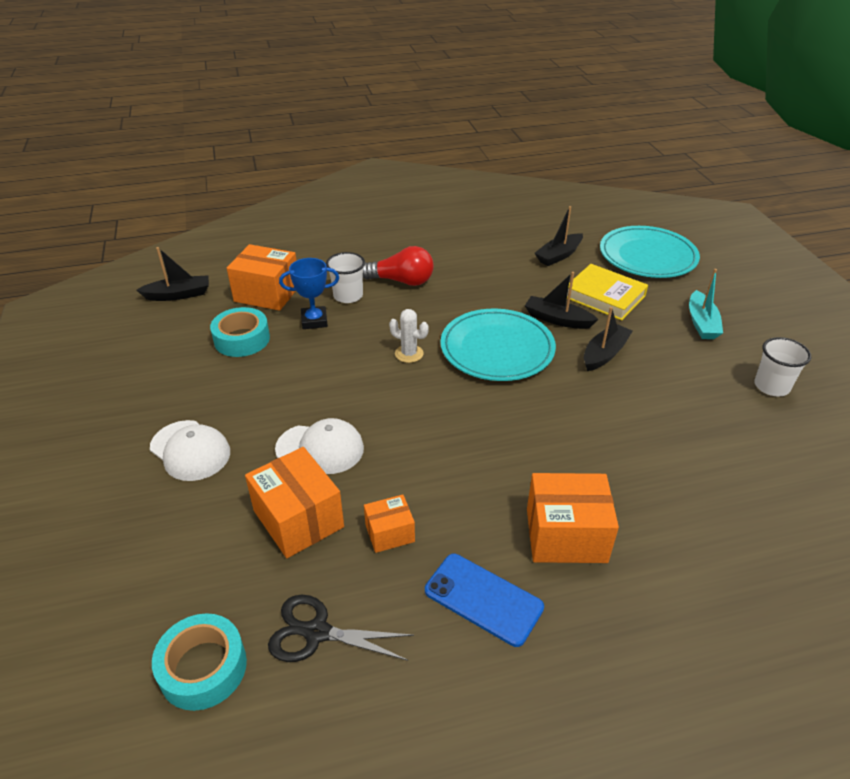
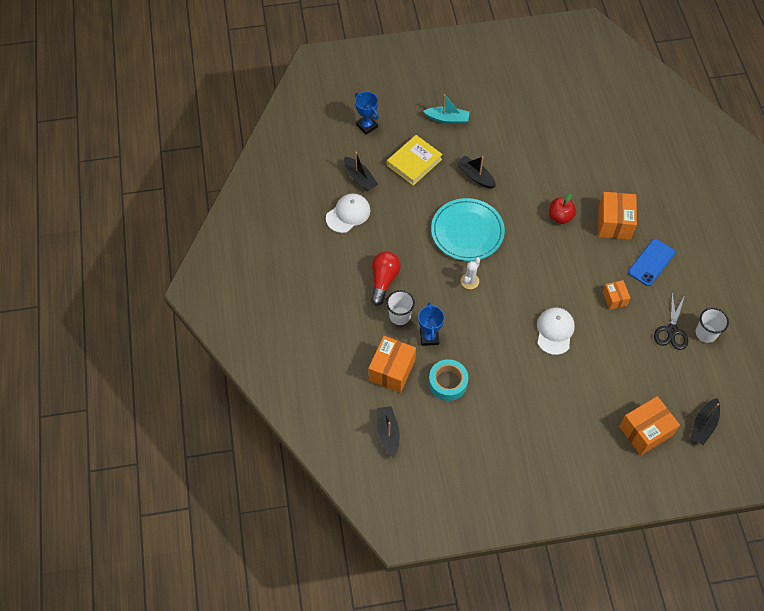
camera: 85 degrees left, 20 degrees up
(190, 450) = (555, 401): white cap -> white cap (348, 214)
(203, 668) = (692, 376): turquoise tape -> none
(298, 519) = (606, 341): orange box -> orange box (645, 431)
(556, 454) = (560, 217): none -> red apple
(557, 319) = (438, 193): black boat -> black boat (703, 425)
(647, 256) = (367, 126): turquoise plate -> blue trophy
(771, 386) = (508, 105): white cup -> white cup (706, 333)

